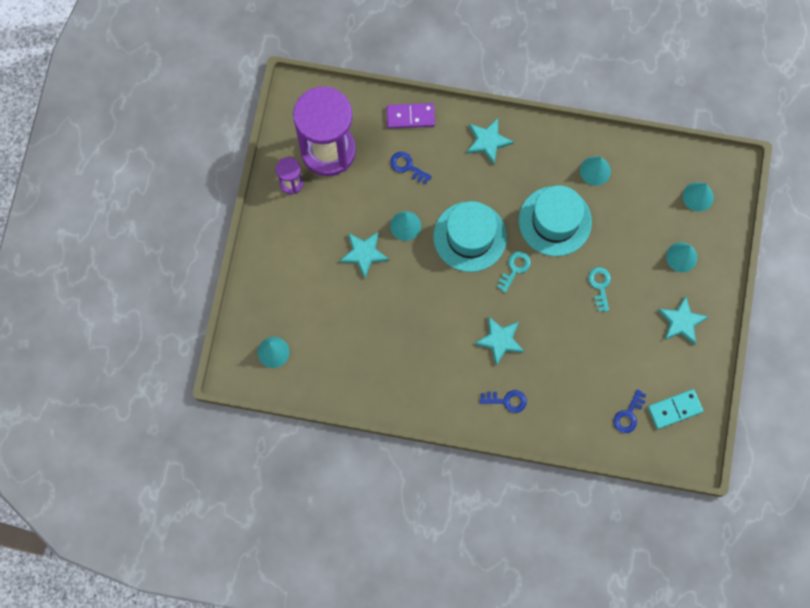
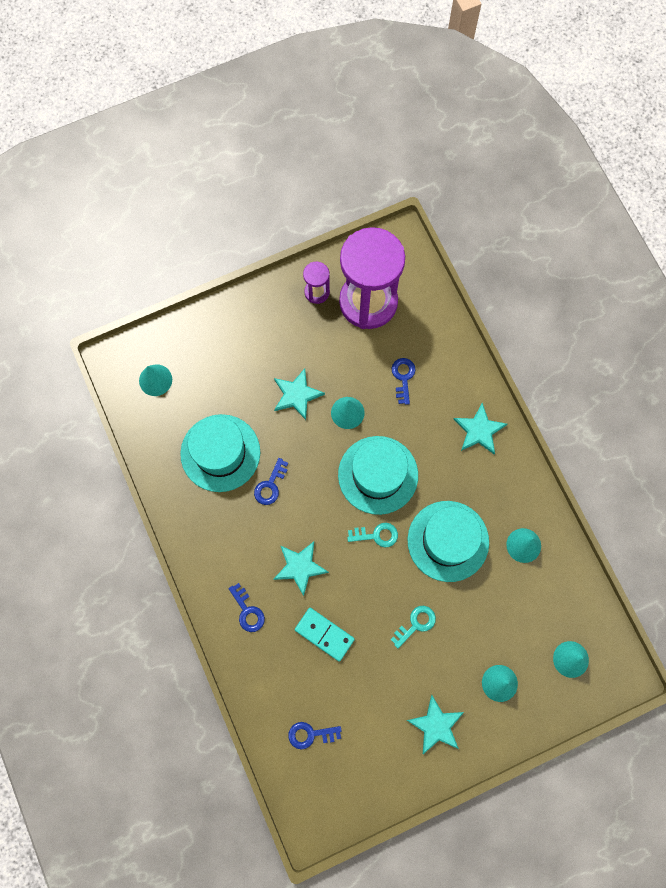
camera: 55 degrees right, 0 degrees up
(369, 341) = (220, 453): none -> turquoise hat
(410, 116) = (451, 349): purple domino -> none
(422, 320) = (270, 485): none -> blue key
(674, 409) = (346, 776): turquoise domino -> turquoise domino (324, 634)

